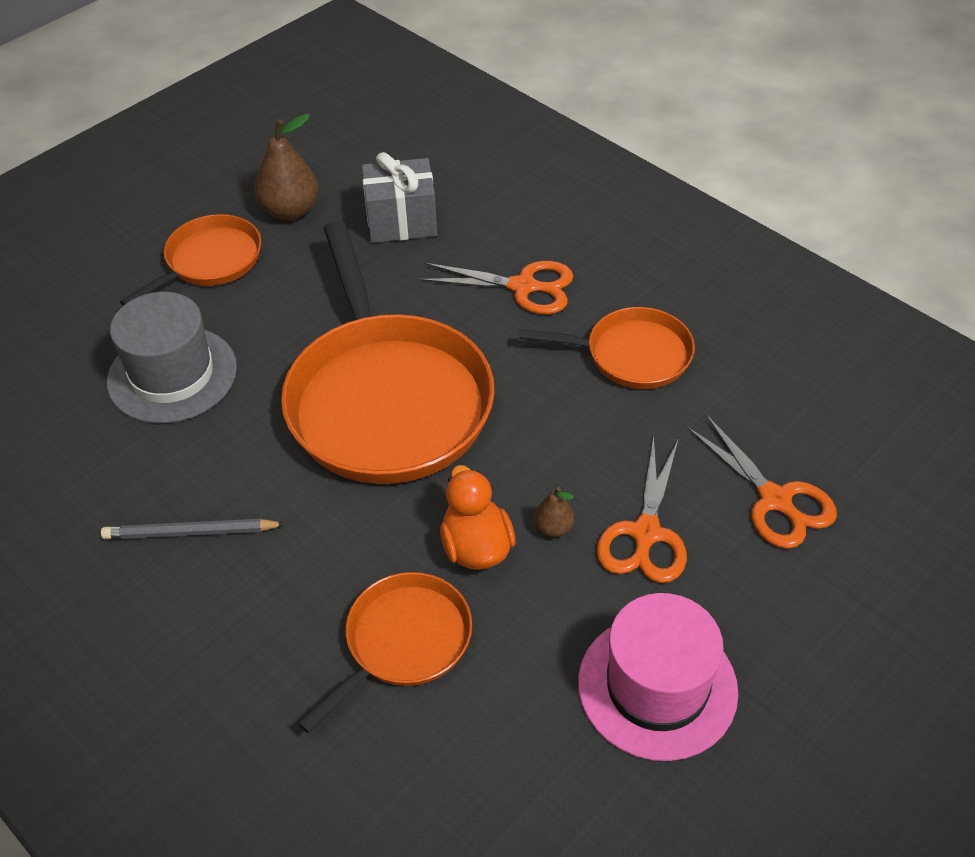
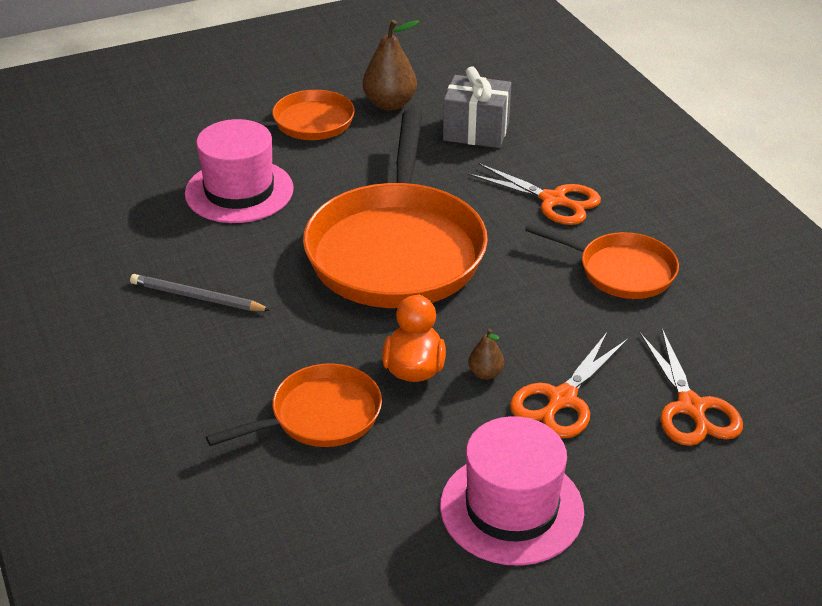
camera: 20 degrees right, 10 degrees down
(172, 375) = (239, 191): grey hat -> pink hat

